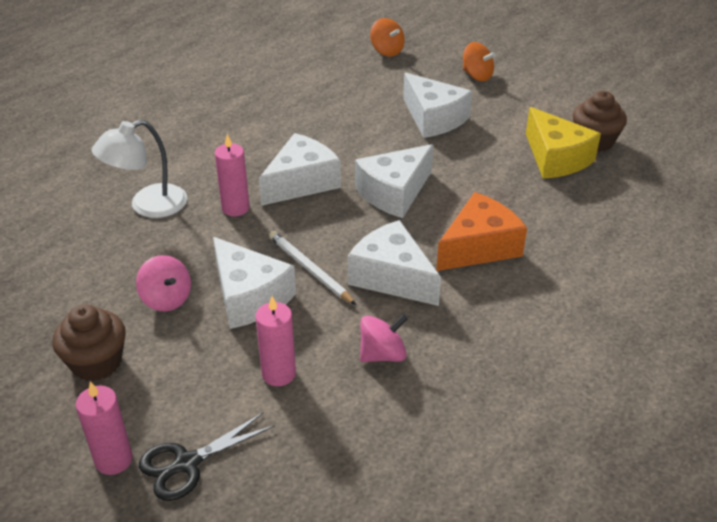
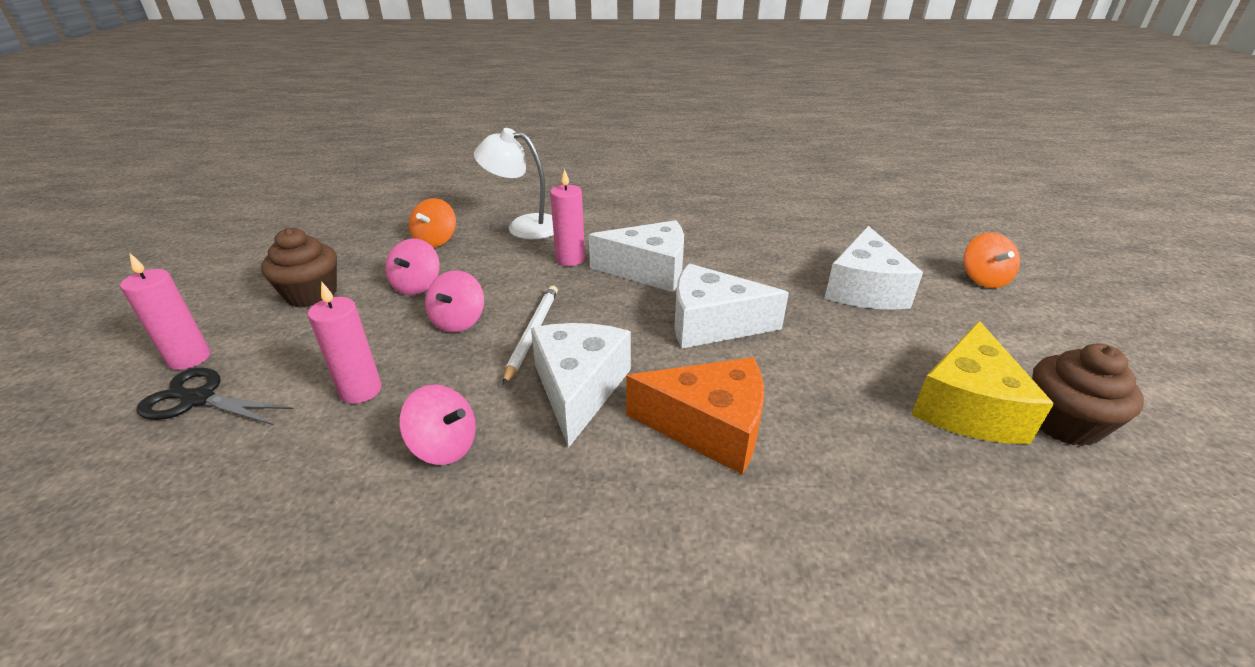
camera: 50 degrees right, 5 degrees down
(249, 297) = (458, 321): white cheese -> pink spinning top
(387, 51) = (906, 219): orange spinning top -> orange spinning top (436, 240)

